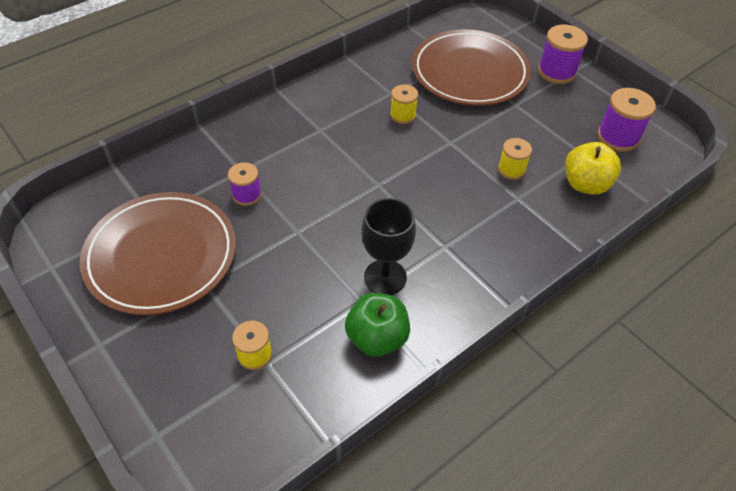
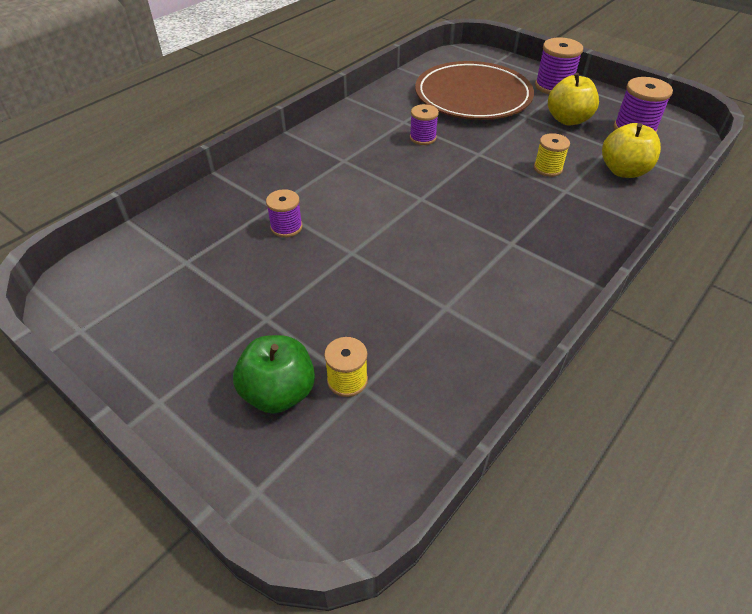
camera: 10 degrees left, 5 degrees down
(161, 256) = (208, 298): brown plate -> none
(377, 338) = (477, 340): green apple -> green apple (279, 393)
(385, 277) = (462, 281): black goblet -> none
(403, 115) = (422, 138): yellow spool -> purple spool
(555, 115) = (568, 120): none -> yellow apple

